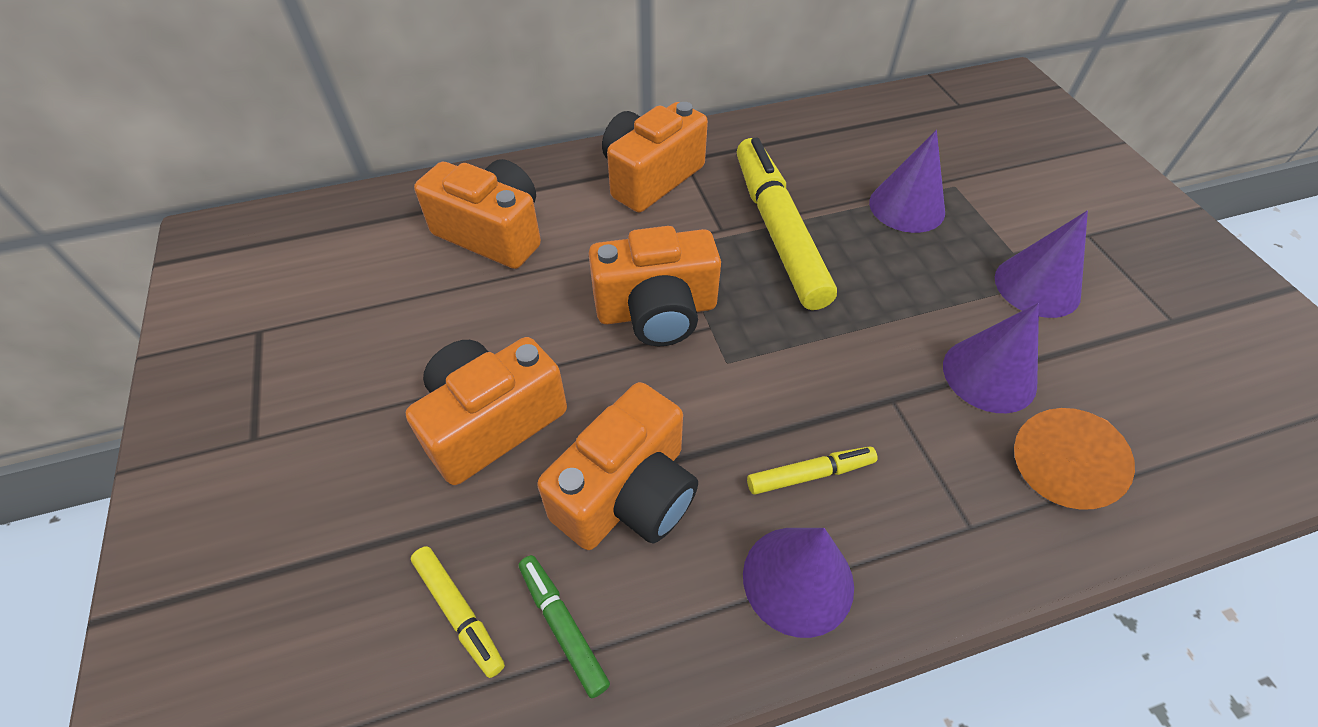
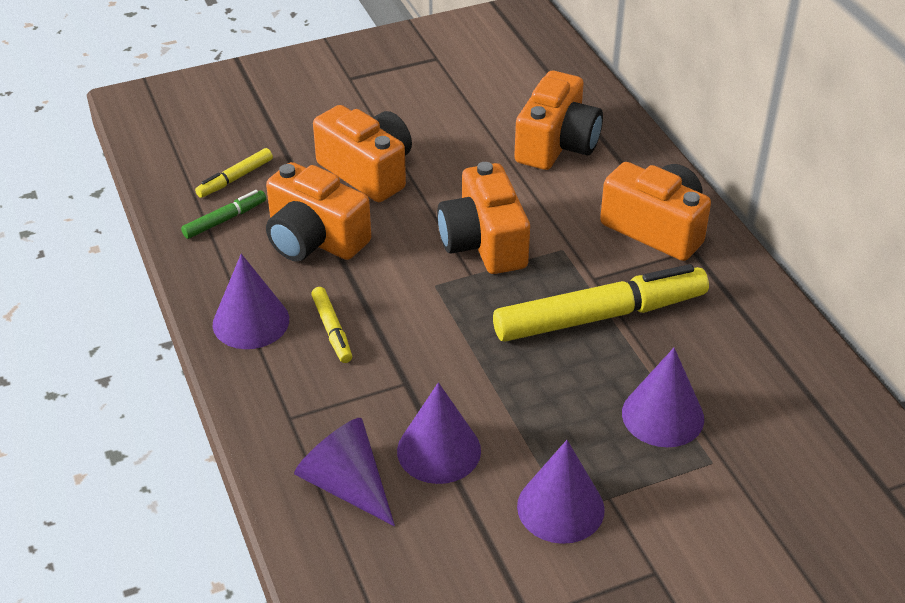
camera: 85 degrees right, 10 degrees down
(1063, 465) = (346, 485): orange cone -> purple cone

